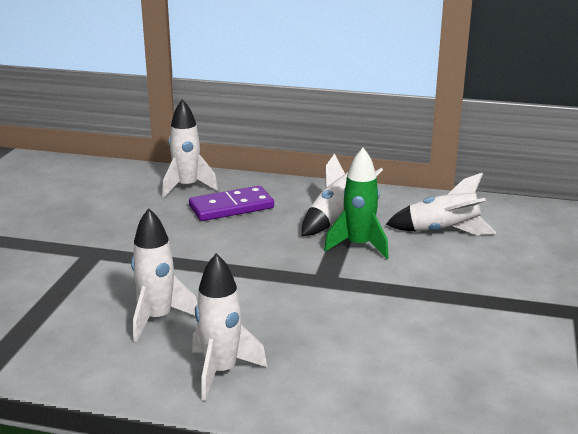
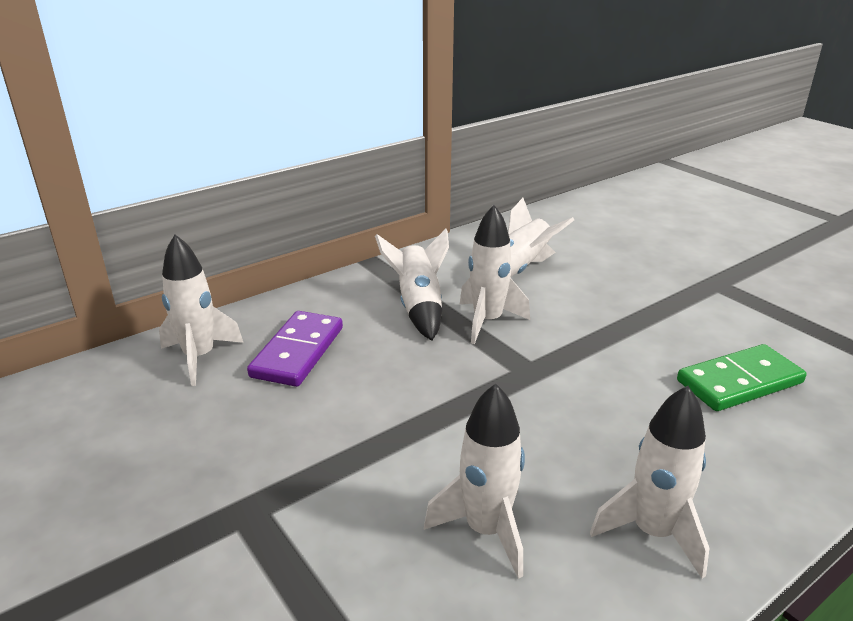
camera: 50 degrees left, 5 degrees up
(358, 246) = (487, 321): green rocket -> white rocket
(442, 362) = (739, 382): none -> green domino

